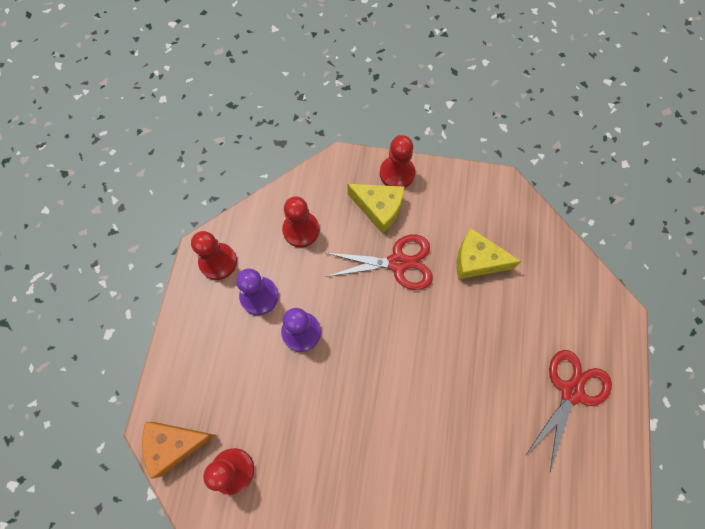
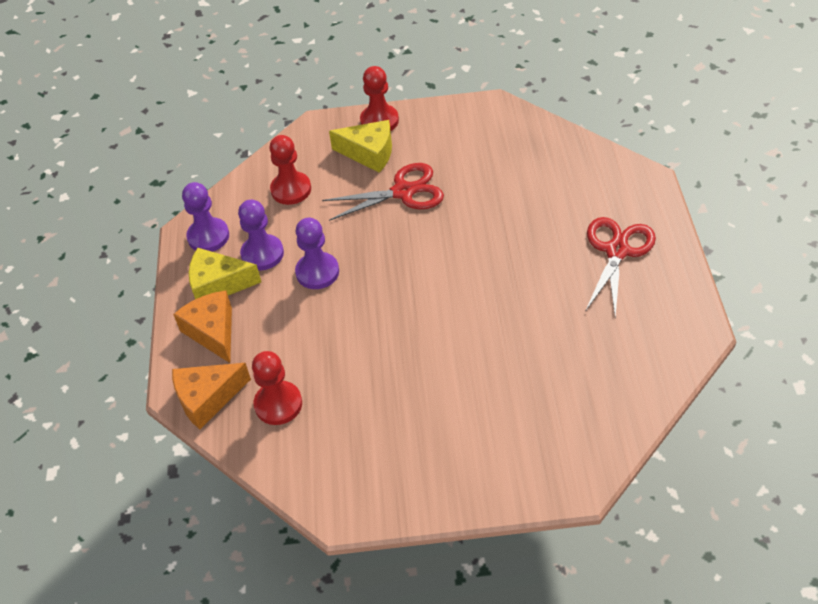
camera: 10 degrees left, 20 degrees down
(197, 371) = (213, 332): none -> orange cheese
(218, 262) = (208, 236): red pawn -> purple pawn
(477, 261) = (486, 171): yellow cheese -> yellow cheese (218, 285)

